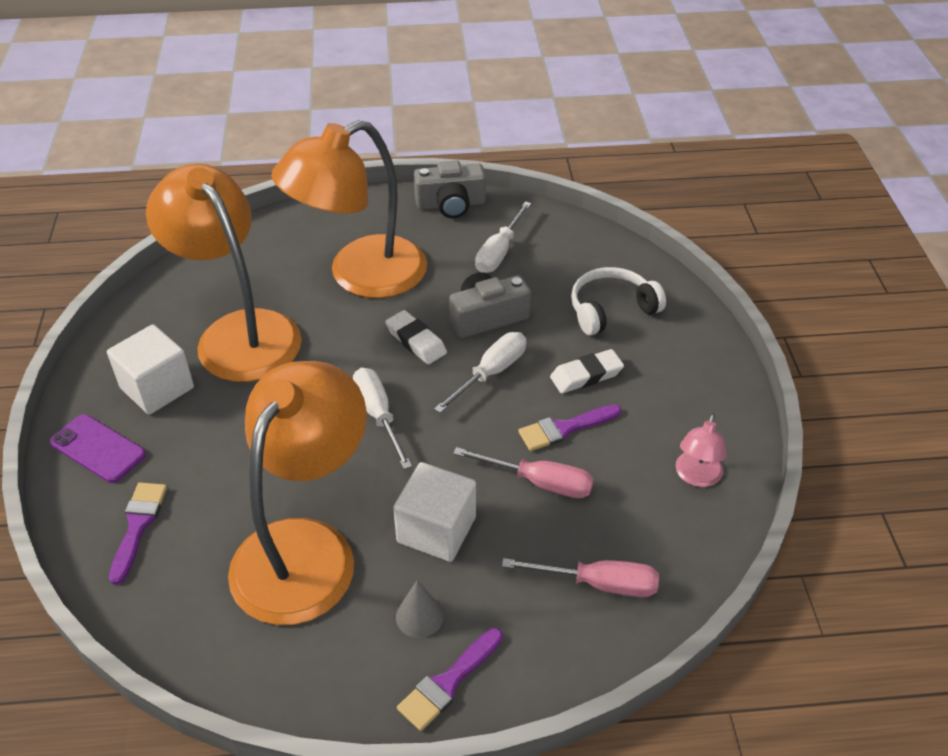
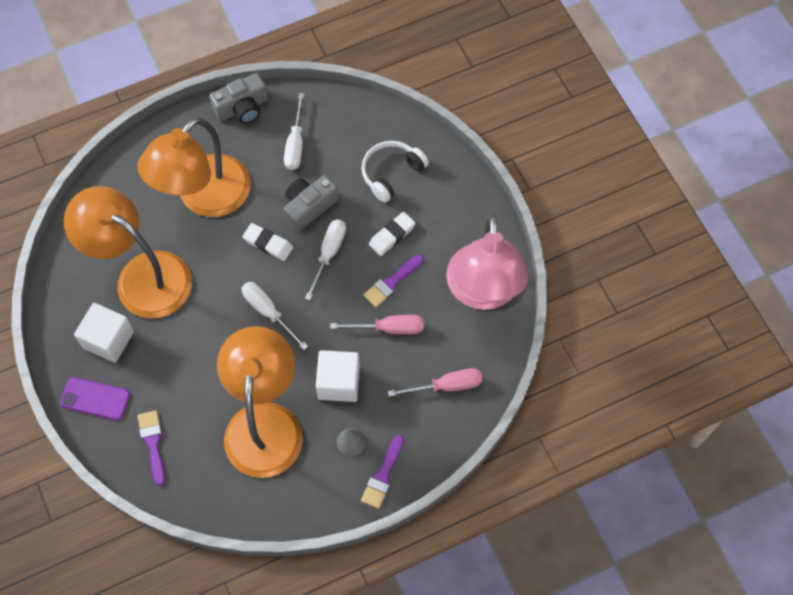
camera: 20 degrees left, 20 degrees up
(696, 477) = (483, 292): pink lamp -> pink lamp, size x2.43

